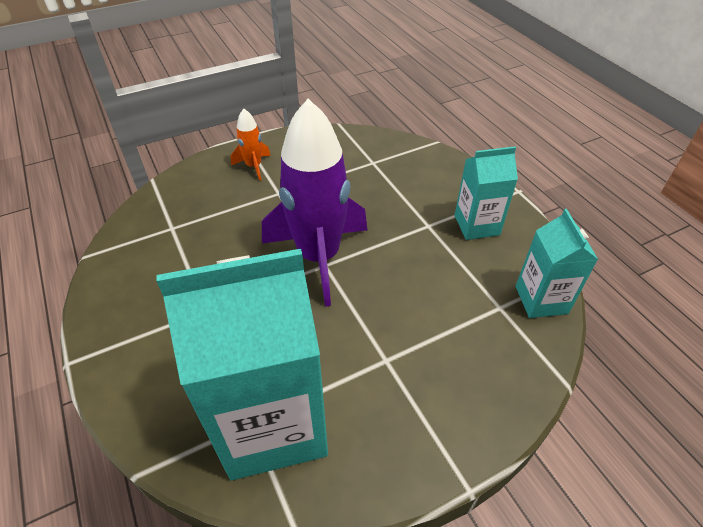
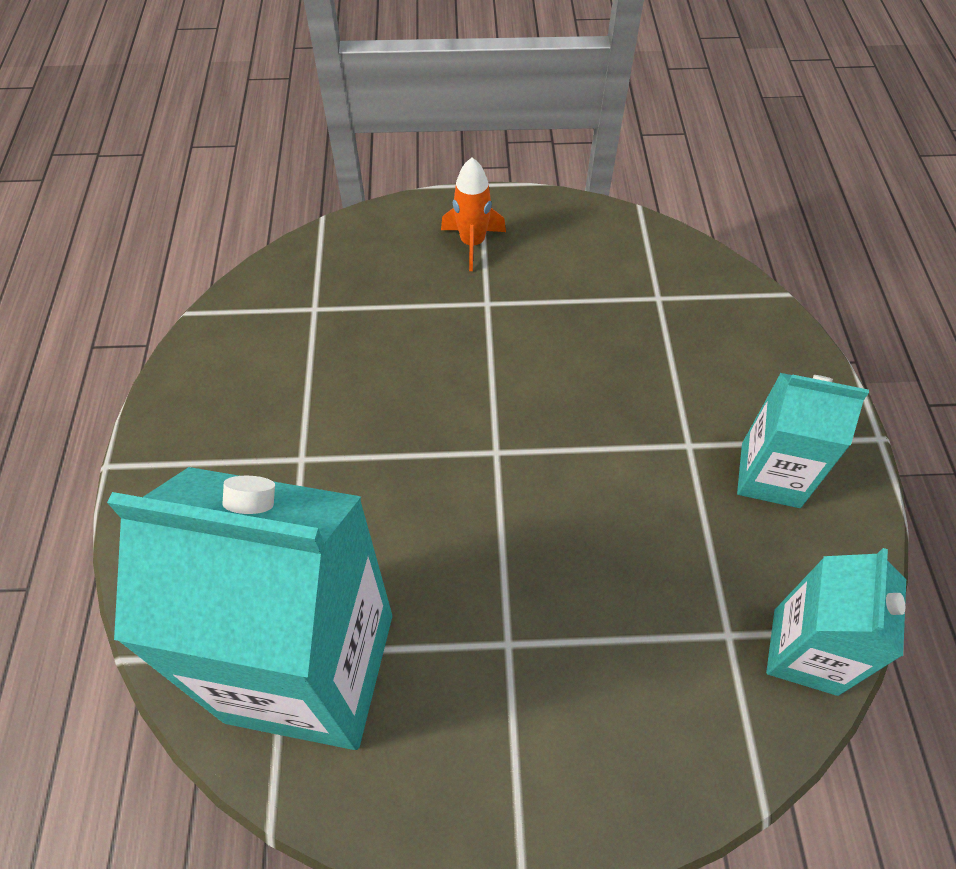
camera: 25 degrees right, 10 degrees up
(319, 257) = (494, 435): purple rocket -> none

